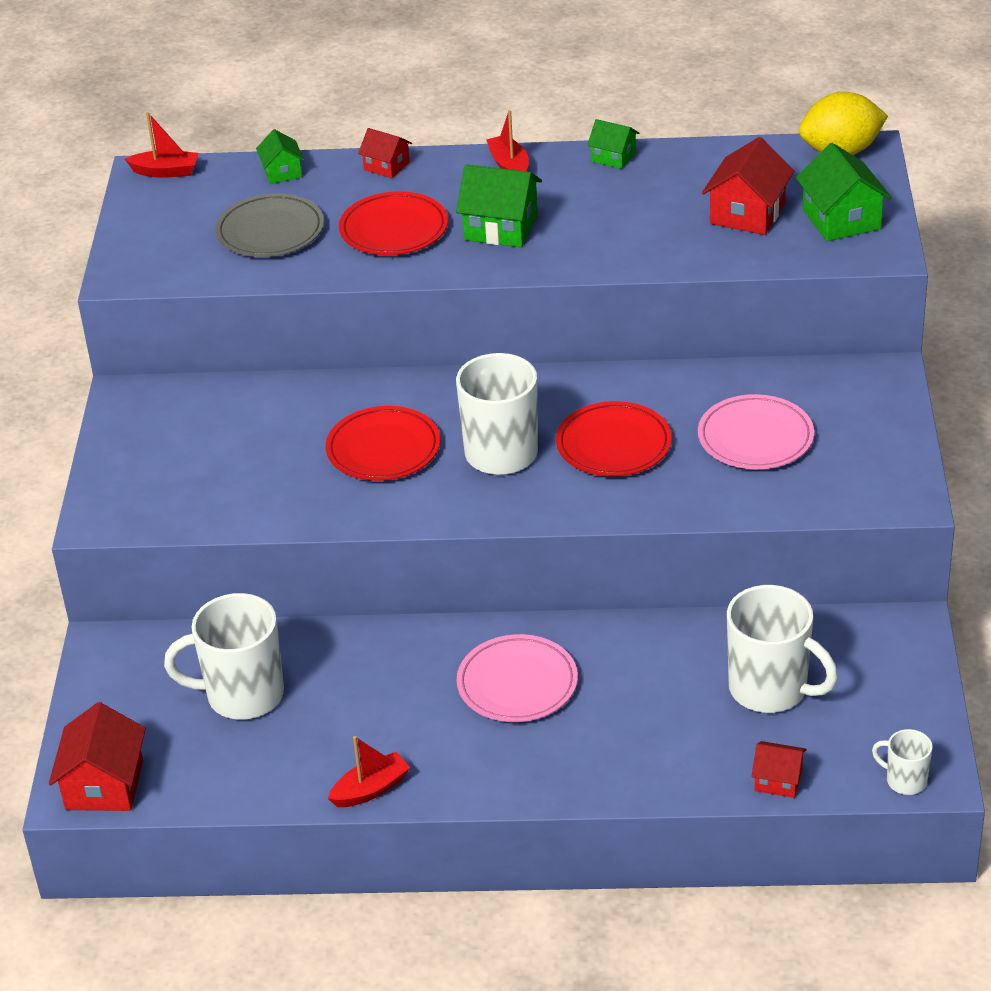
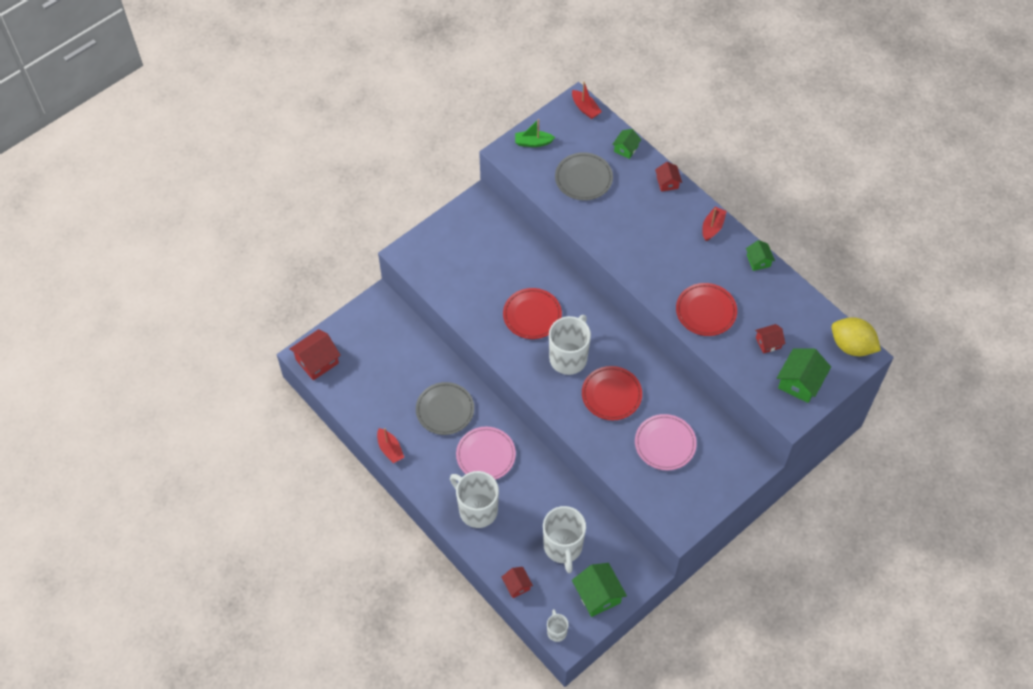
camera: 45 degrees right, 20 degrees up
(144, 244) = (533, 142): none -> green boat
(242, 695) = (397, 367): white mug -> white mug (477, 509)
(371, 789) = (390, 449): red boat -> red boat turned 45 degrees clockwise
(384, 684) = (445, 410): none -> grey plate
(394, 229) = (627, 221): red plate -> red plate (706, 311)
(501, 227) = (667, 258): green house -> green house (598, 595)
(747, 213) = (768, 343): red house -> red house, size x0.59

